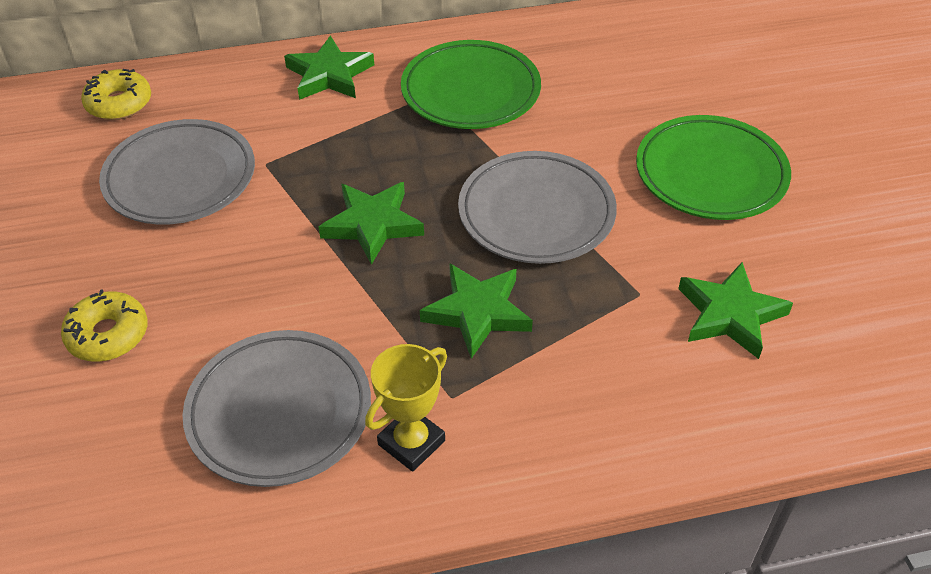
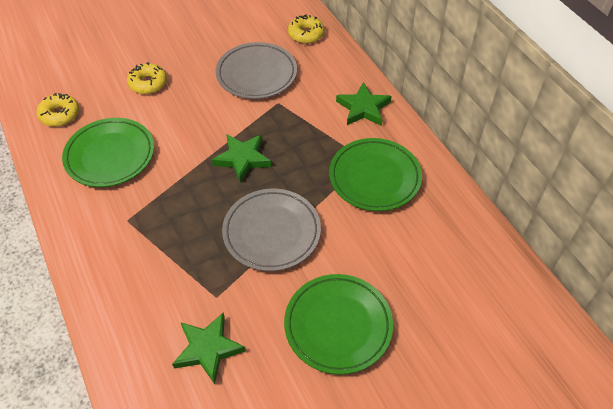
camera: 75 degrees right, 5 degrees up
(112, 498) = (59, 114): none -> yellow donut
(279, 412) = (110, 155): grey plate -> green plate
(411, 442) = (97, 210): yellow trophy -> none
(477, 312) = (186, 219): green star -> none

